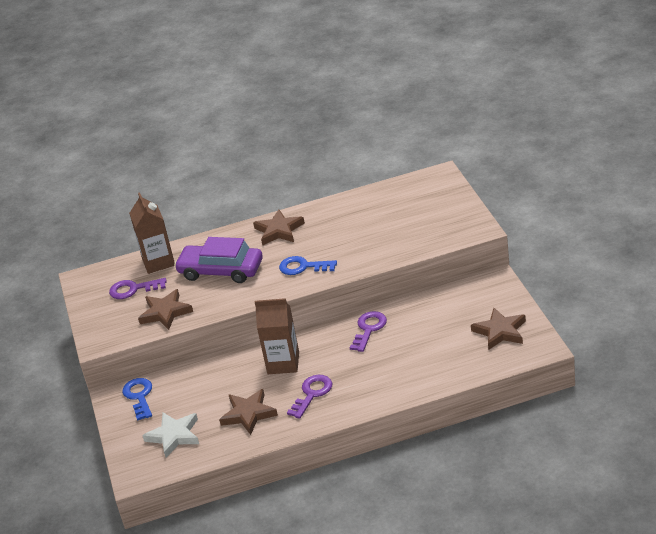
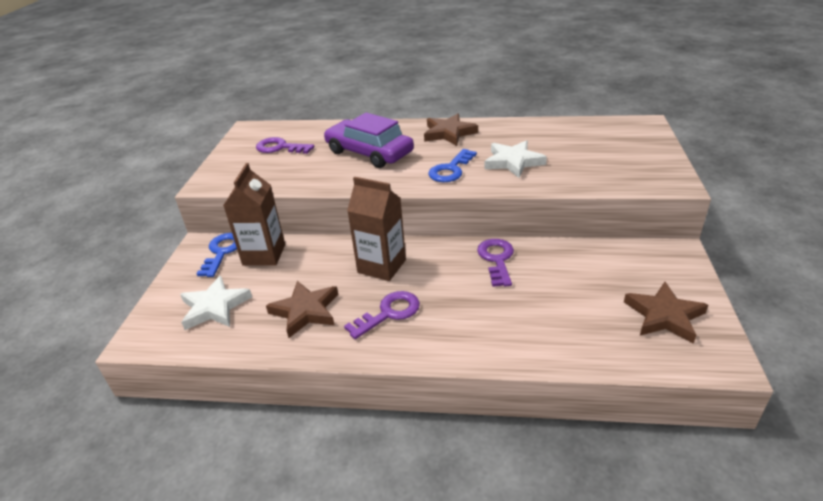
camera: 20 degrees right, 0 degrees up
(158, 262) = (321, 132): brown carton -> brown carton (264, 255)
(165, 312) = (288, 174): brown star -> none
(303, 267) = (450, 170): blue key -> blue key turned 90 degrees counterclockwise
(350, 245) = (513, 162): none -> white star
(369, 329) = (496, 259): purple key -> purple key turned 45 degrees counterclockwise

